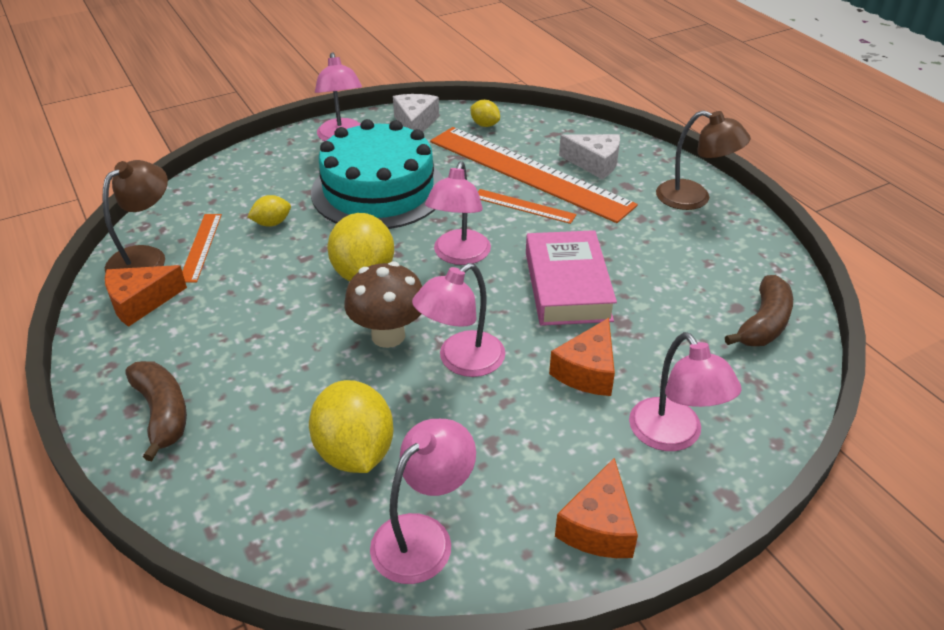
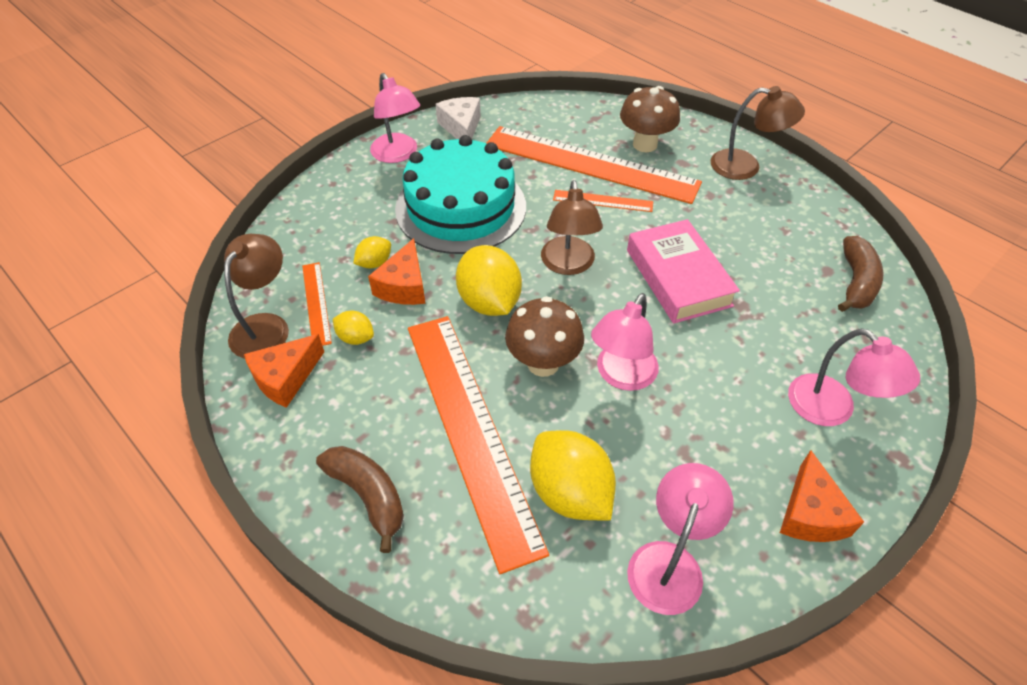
camera: 15 degrees left, 10 degrees up
(286, 378) = (470, 430): none -> orange ruler
(459, 256) = (568, 265): pink lamp -> brown lamp
(485, 125) = (527, 118): yellow lemon -> yellow lemon (356, 338)
(587, 371) = (733, 361): orange cheese -> orange cheese (404, 286)
(594, 163) = (645, 144): white cheese -> brown mushroom

